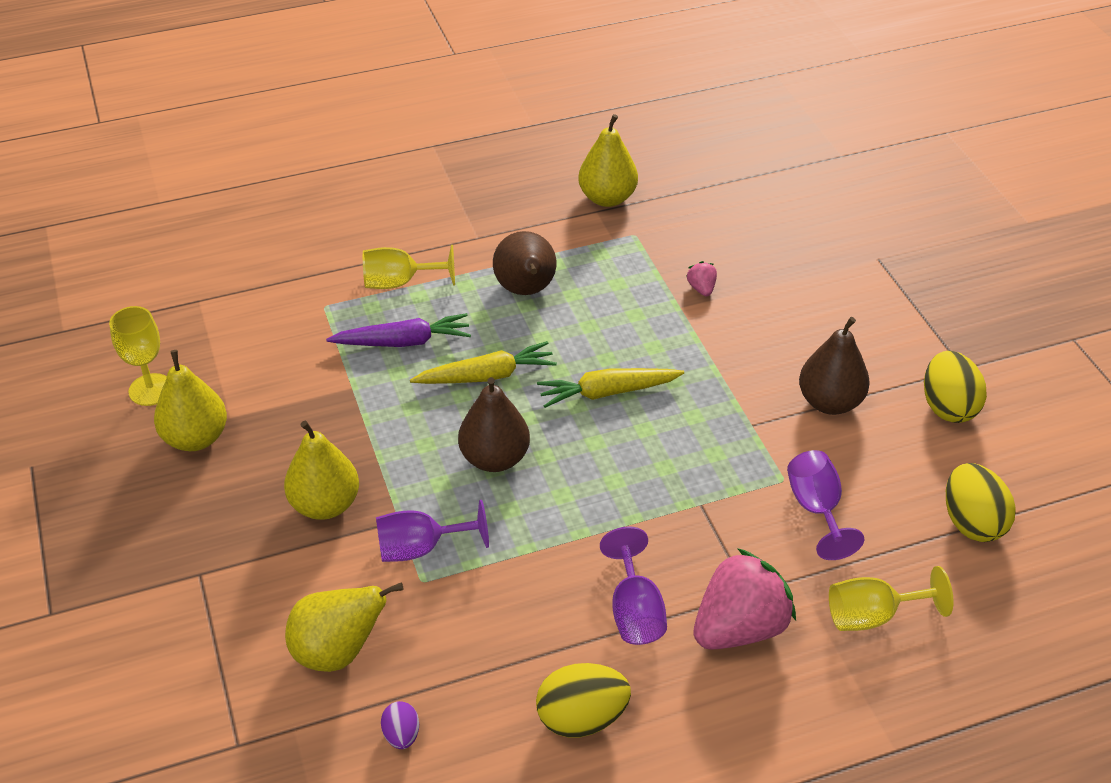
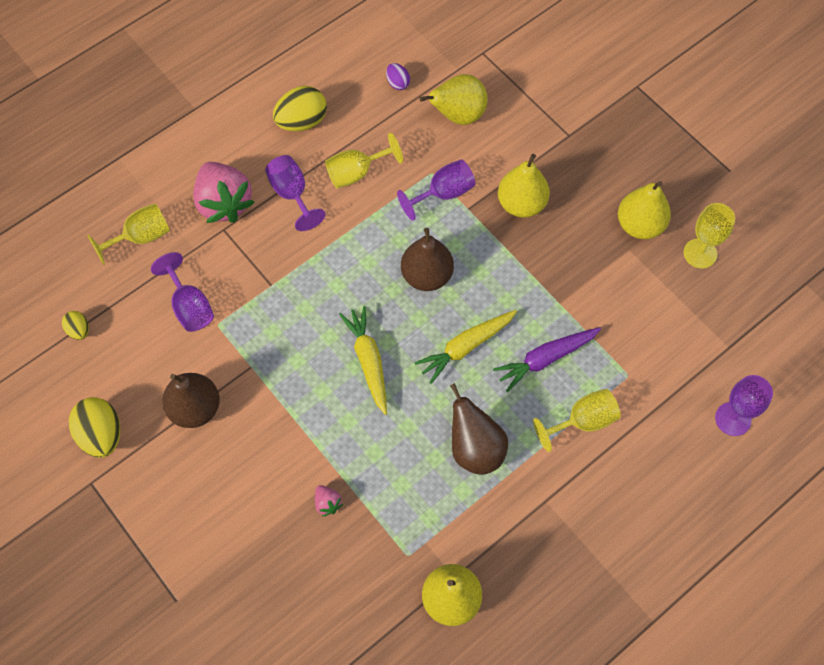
camera: 160 degrees right, 20 degrees up
(247, 247) = (733, 419): none -> purple goblet
(529, 613) = (356, 173): none -> yellow goblet
(607, 392) = (368, 361): yellow carrot -> yellow carrot turned 75 degrees counterclockwise
(739, 628) = (224, 203): pink strawberry -> pink strawberry turned 60 degrees counterclockwise
(972, 522) = (79, 330): yellow egg -> yellow egg, size x0.53

